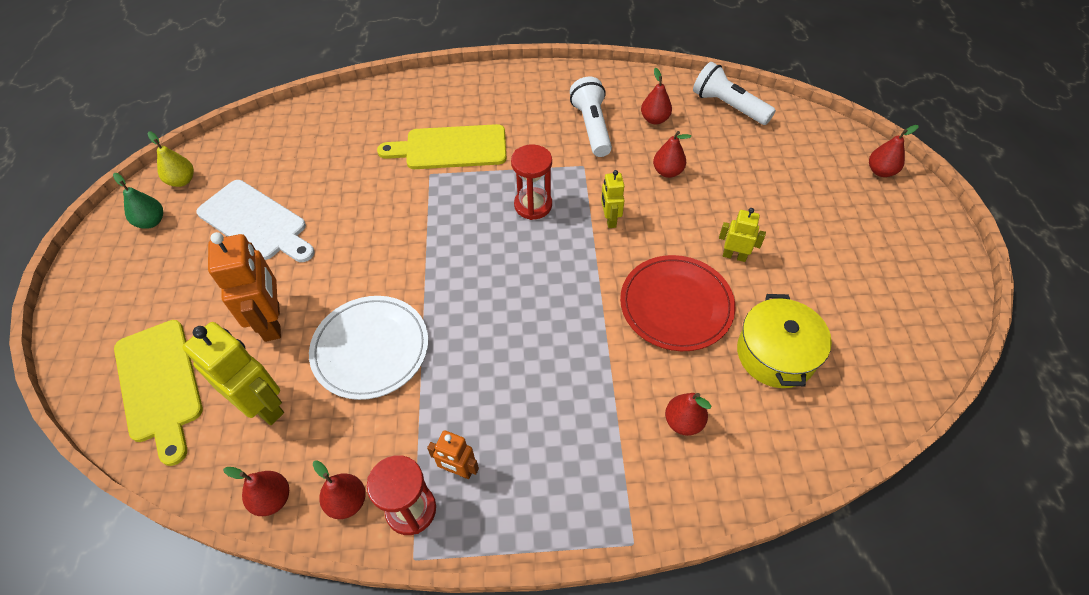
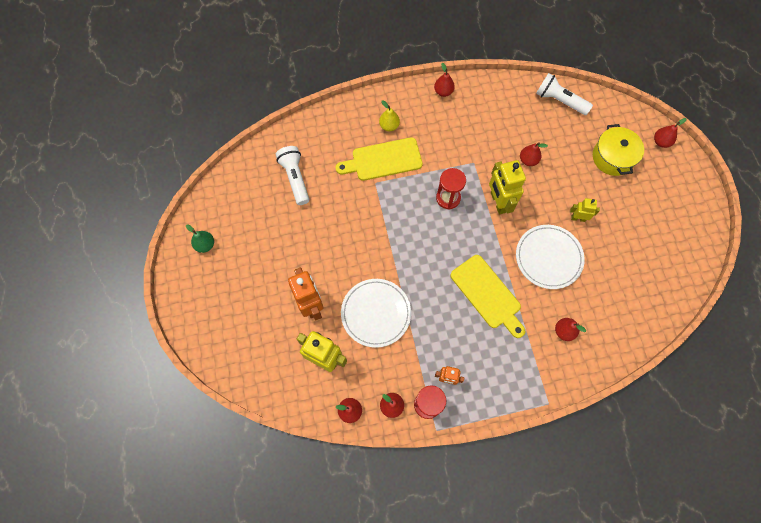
camera: 10 degrees left, 15 degrees up
(159, 385) = (259, 355): yellow cutting board -> yellow cutting board (487, 294)
(182, 181) = (212, 210): yellow pear -> yellow pear (389, 126)
(256, 222) = (274, 236): white cutting board -> none
(592, 127) = (472, 130): white flashlight -> white flashlight (295, 178)
(610, 219) = (498, 202): yellow robot -> yellow robot, size x1.82
(654, 119) = (513, 118): red pear -> red pear (443, 92)
(676, 305) = (548, 257): red plate -> white plate
(775, 354) = (609, 281): yellow pot -> yellow pot (613, 157)

